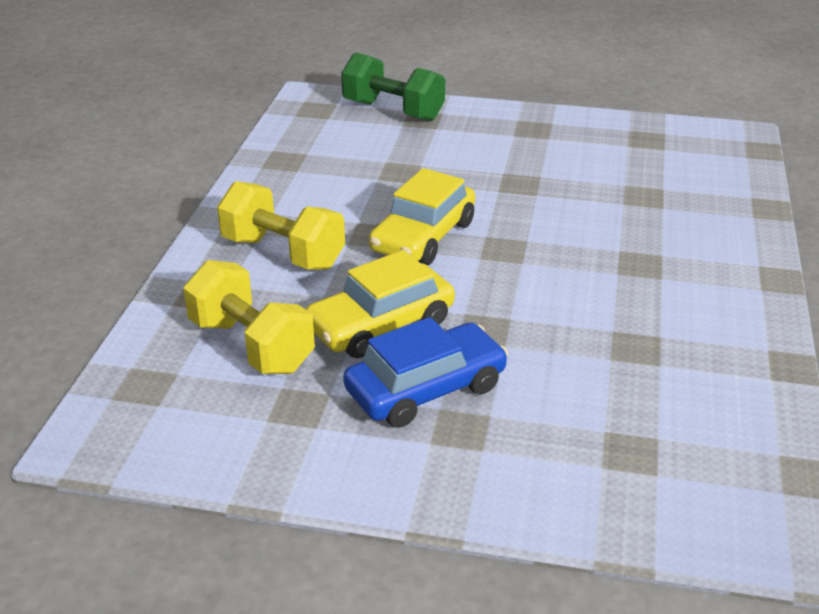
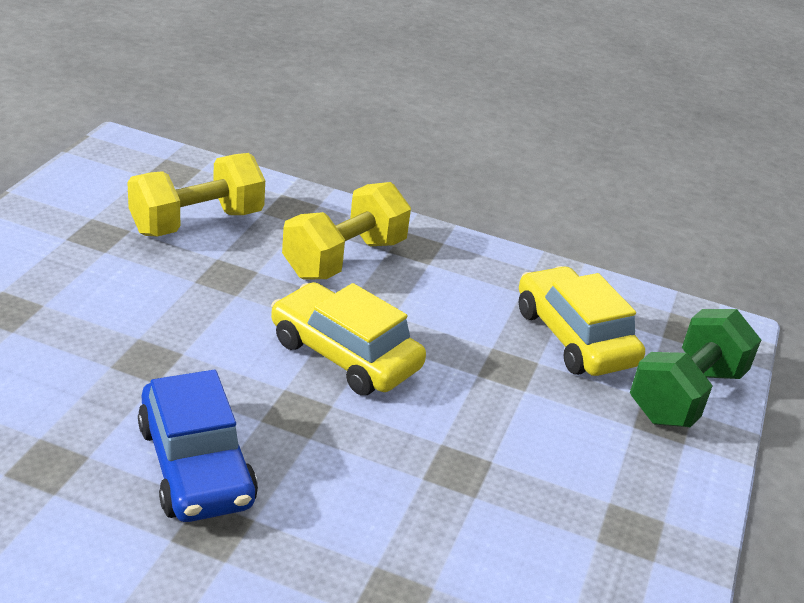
camera: 95 degrees right, 0 degrees up
(380, 325) = (189, 295): yellow car -> yellow car (574, 337)
(426, 389) = (75, 302): blue car -> blue car (196, 465)

